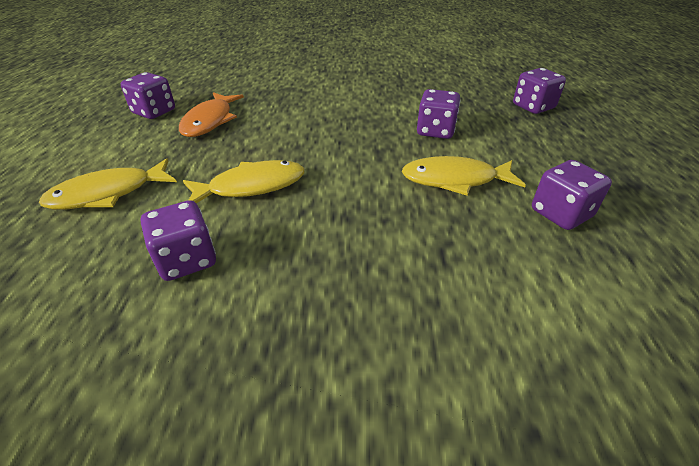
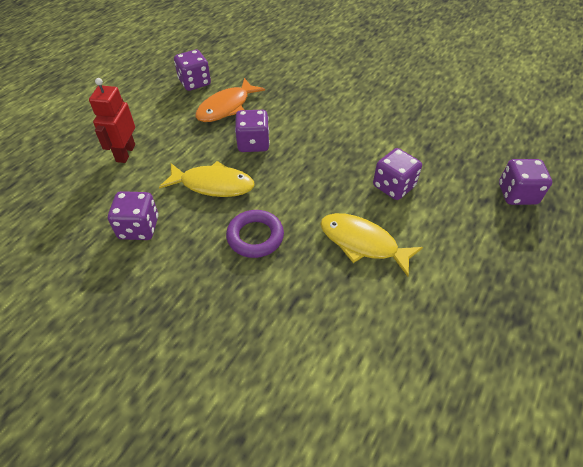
camera: 30 degrees right, 10 degrees up
(108, 194) = (125, 153): yellow fish -> red robot
(343, 214) = (255, 236): none -> purple ring
(560, 213) = (417, 313): purple dice -> purple dice (253, 143)

